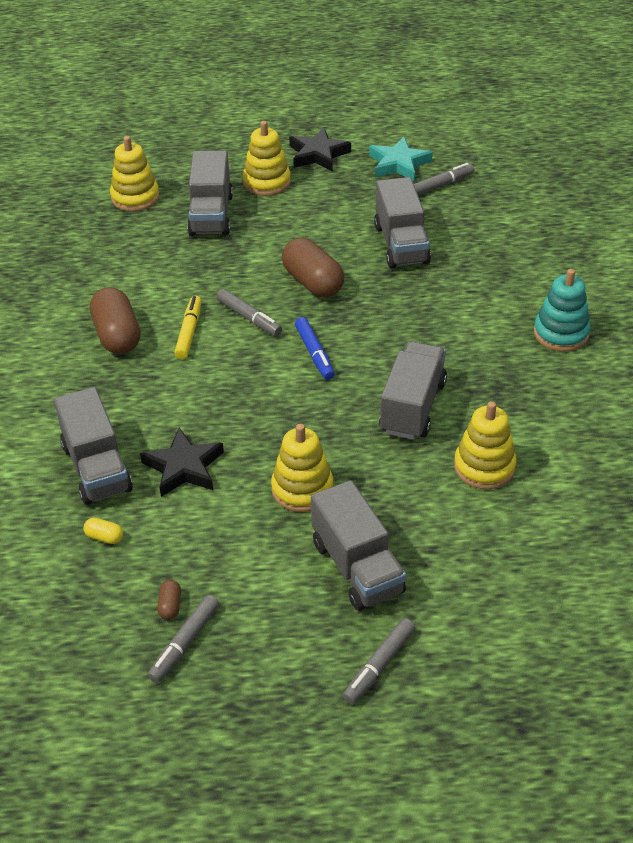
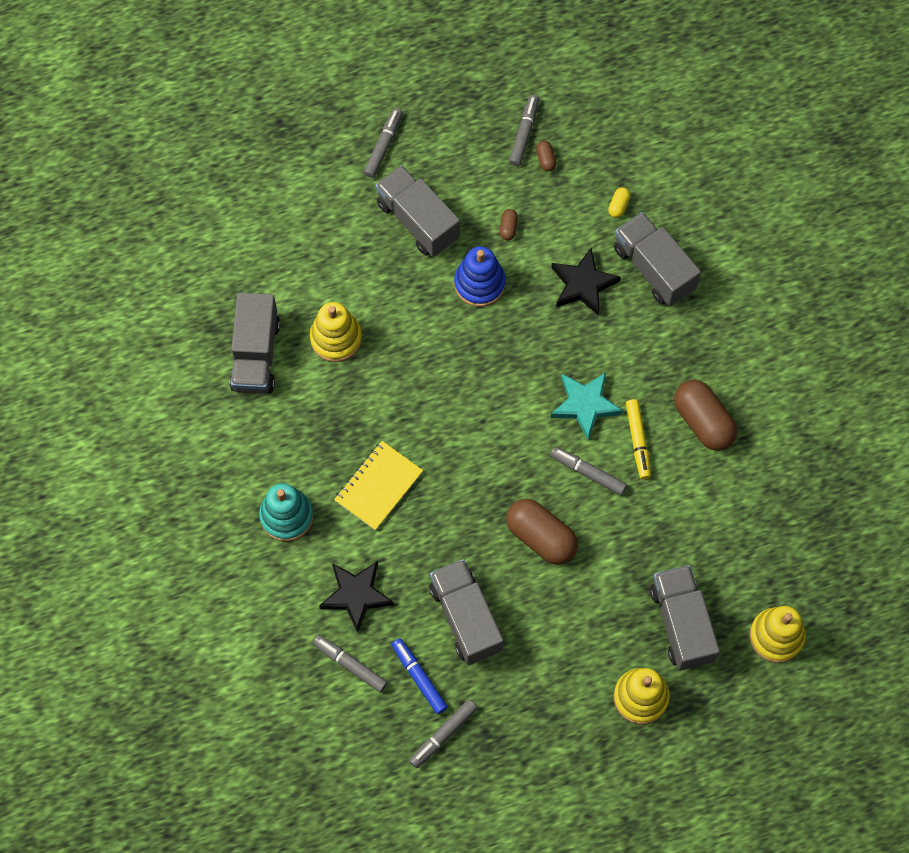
camera: 165 degrees right, 25 degrees up
(104, 537) = (618, 206): yellow capsule -> yellow capsule turned 75 degrees counterclockwise
(247, 538) = (508, 228): none -> brown capsule
(302, 489) = (479, 283): yellow stacking toy -> blue stacking toy
(314, 353) = (512, 438): blue marker -> blue marker (419, 677)
(318, 154) = (598, 766): black star -> black star (356, 595)
(398, 164) = (500, 767): turquoise star -> turquoise star (585, 405)
(412, 407) = (408, 392): grey truck -> grey truck (256, 355)
(462, 340) = (379, 486): none -> yellow notebook
(514, 232) = (350, 665): none -> grey marker

